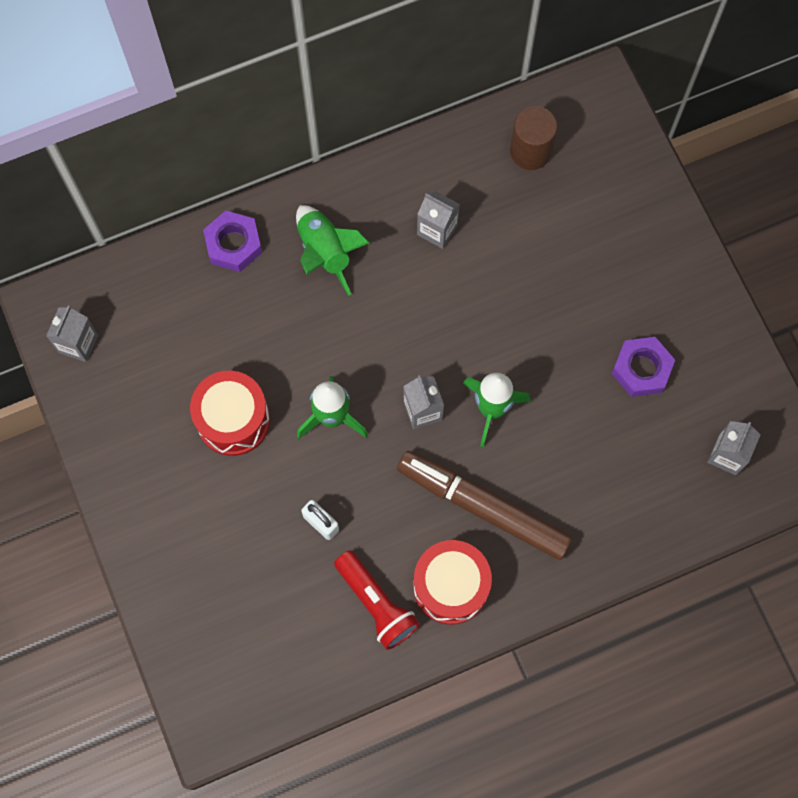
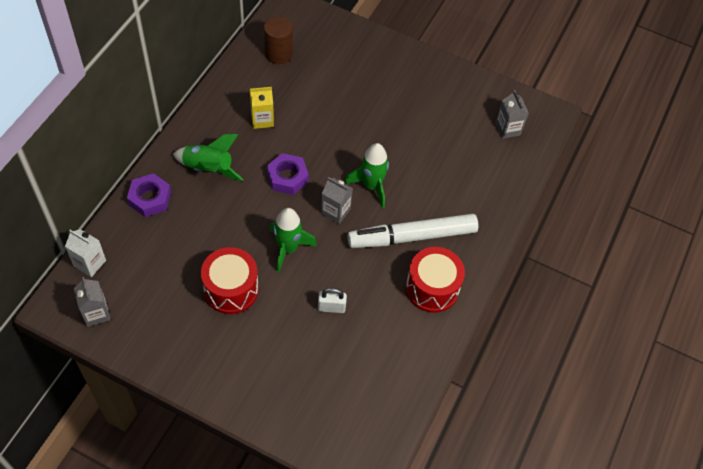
camera: 45 degrees left, 15 degrees down
(114, 279) = (90, 263): none -> white carton
(376, 603) = (400, 326): red flashlight -> none
(437, 230) = (262, 119): grey carton -> yellow carton
(483, 507) = (412, 236): brown marker -> white marker
(641, 369) = (429, 117): purple nut -> purple nut (287, 177)

